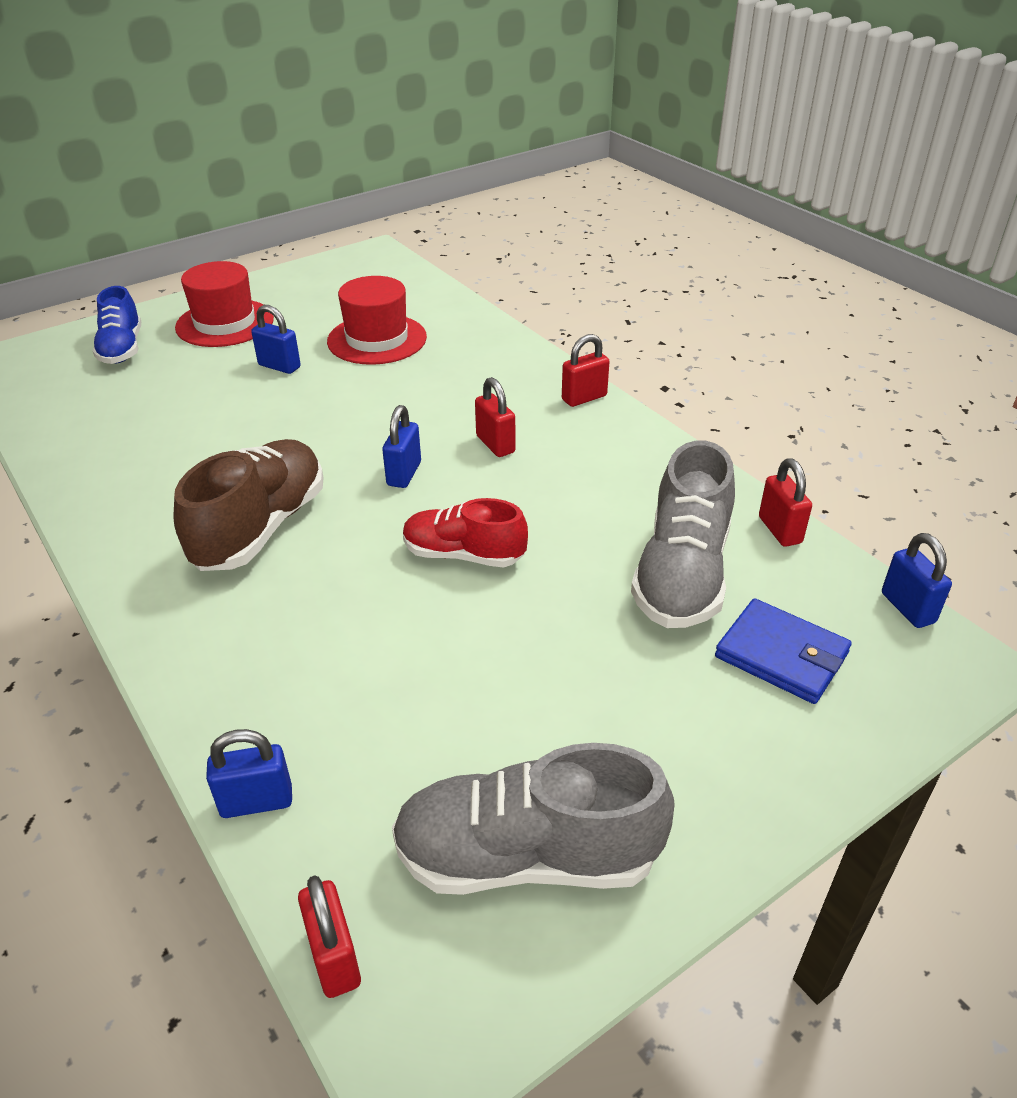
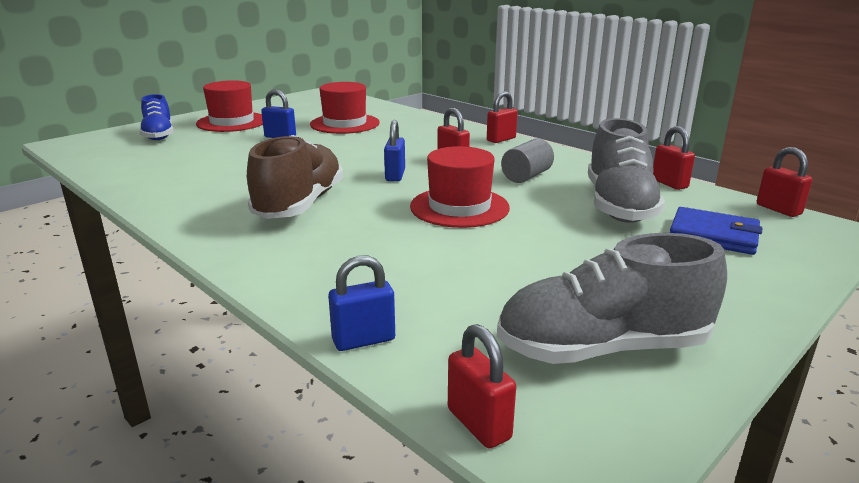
camera: 10 degrees left, 15 degrees down
(463, 555) = (459, 207): red shoe -> red hat
(583, 493) = (526, 176): none -> grey cylinder
(907, 608) = (778, 209): blue padlock -> red padlock

